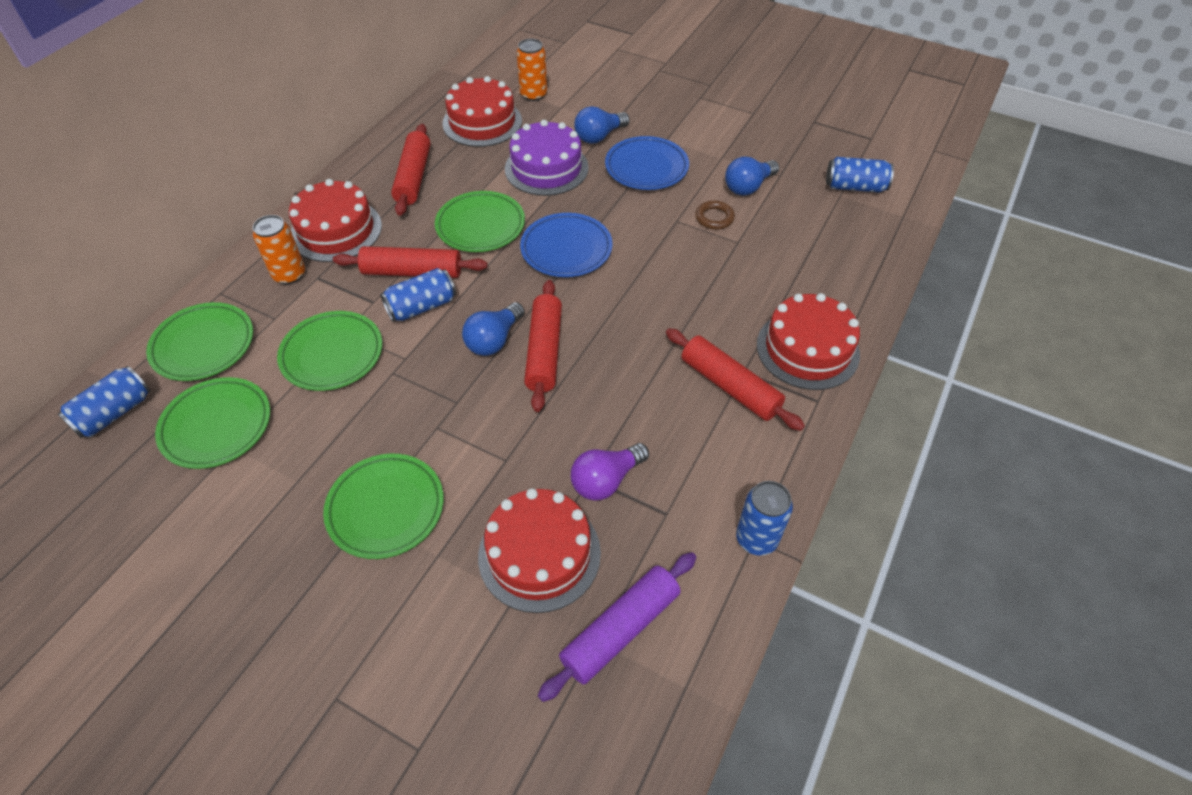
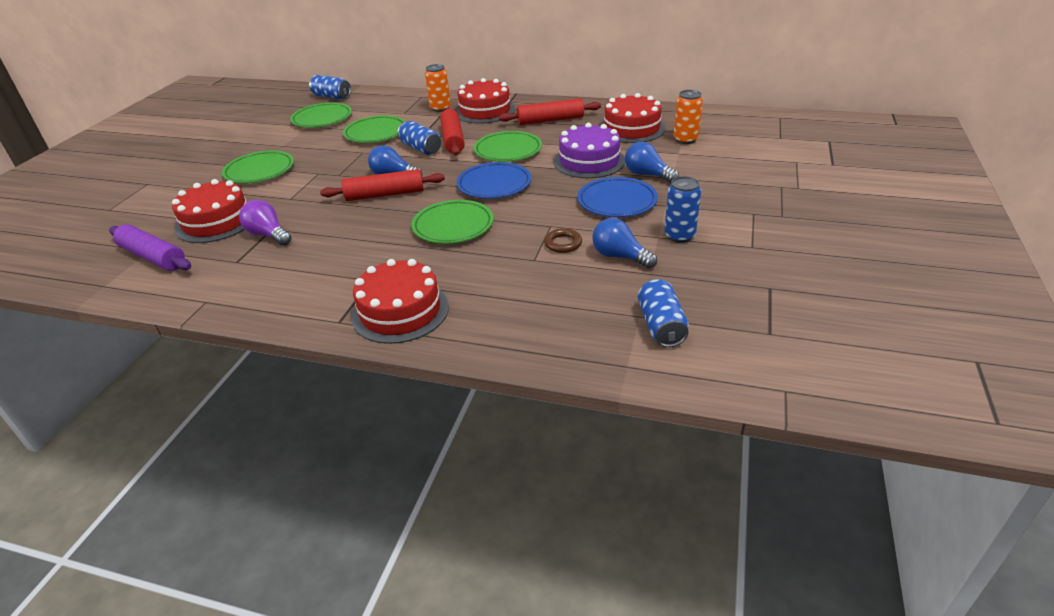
camera: 80 degrees right, 15 degrees down
(203, 345) = (379, 102): green plate -> green plate (453, 226)
(729, 386) = (354, 274): red rolling pin -> none
(756, 539) = (205, 302): blue can -> blue can (679, 236)

